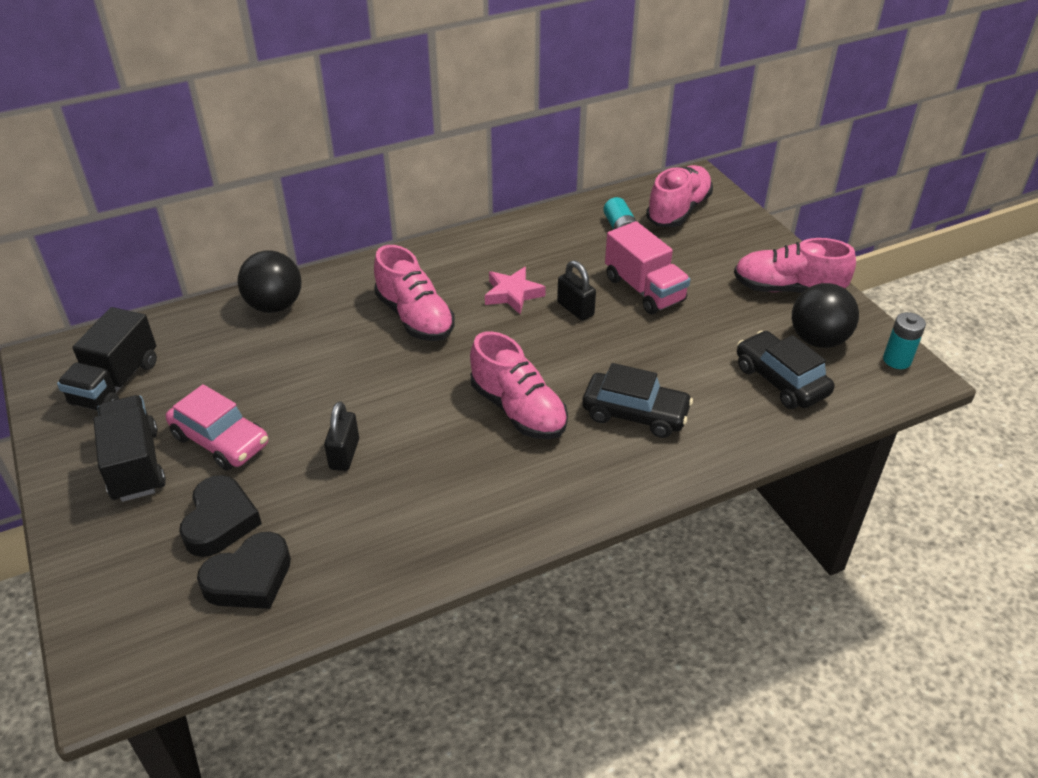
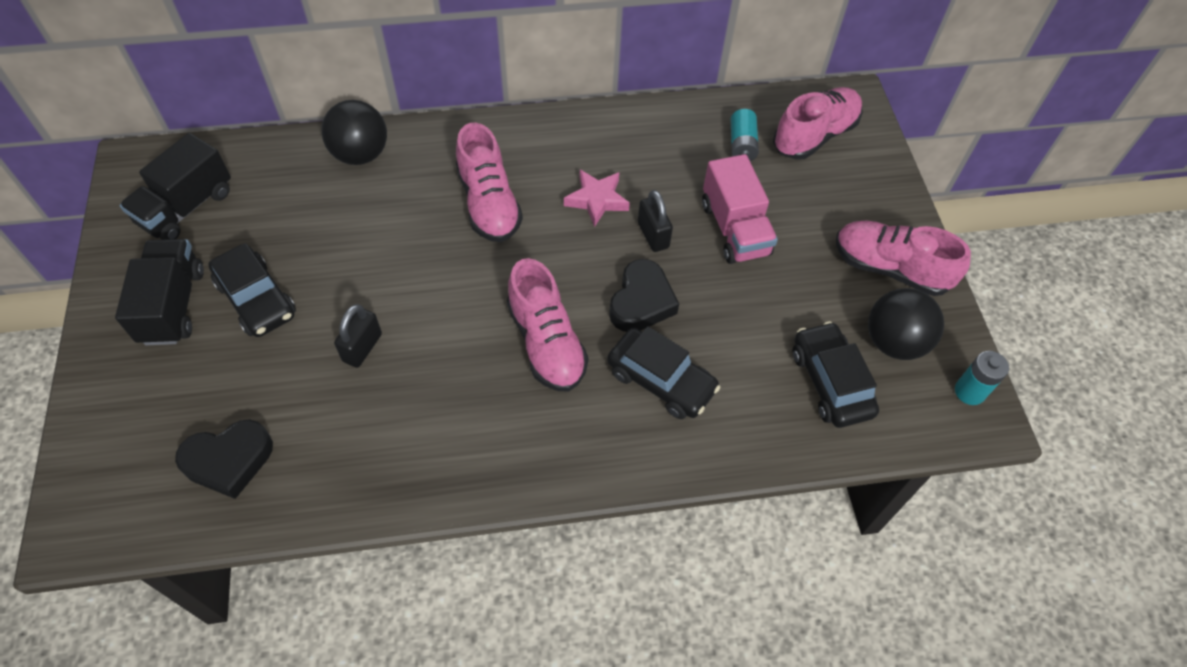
camera: 15 degrees right, 15 degrees up
(220, 440) = (256, 299): pink car -> black car
(220, 521) = (225, 390): black heart -> black heart (641, 302)

